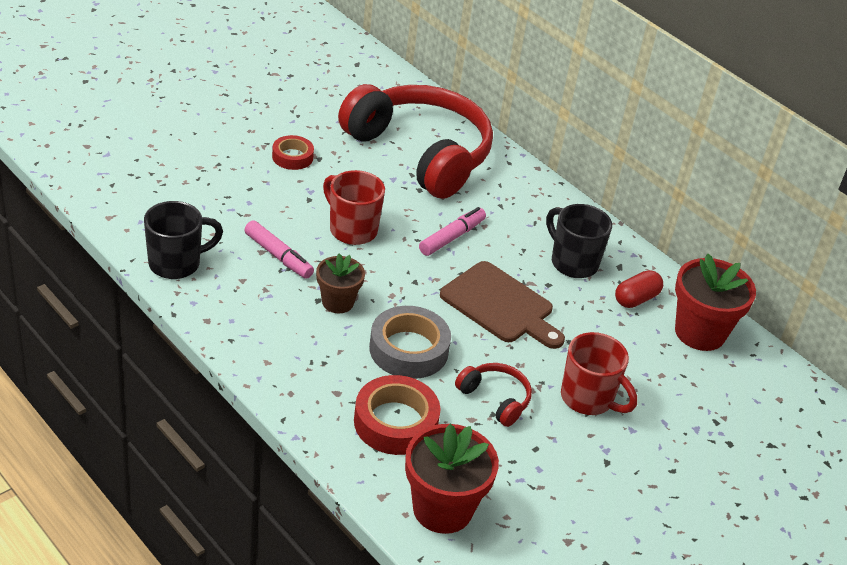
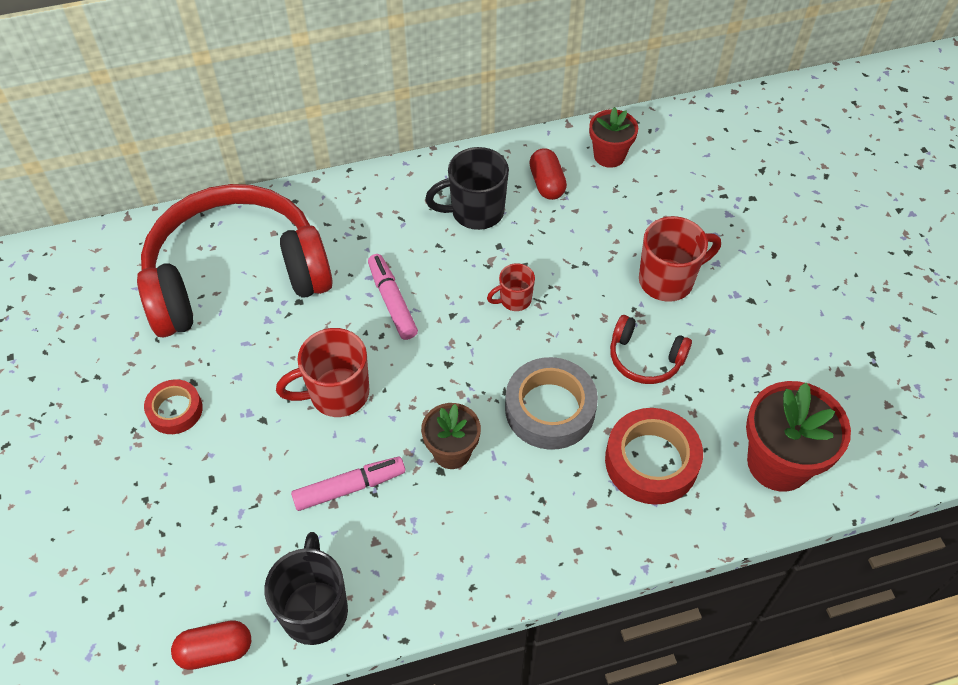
camera: 60 degrees left, 15 degrees up
(127, 226) = (215, 650): none -> red capsule
(495, 399) = (645, 358): red headphones -> red headphones turned 135 degrees counterclockwise
(500, 305) = (514, 300): brown cutting board -> red mug
(700, 332) = (609, 156): red flower pot -> red flower pot, size x0.61

